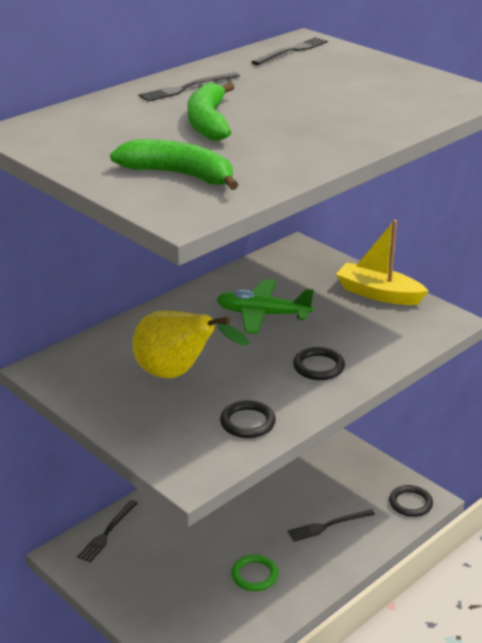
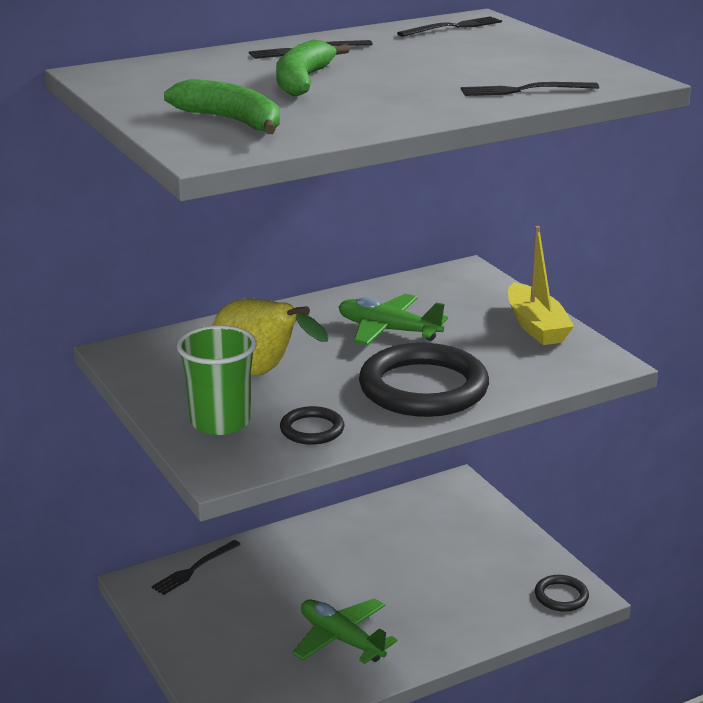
camera: 15 degrees right, 5 degrees down
(166, 427) = (220, 422): none -> green cup
(254, 575) = (341, 639): green ring -> green plane
(318, 367) = (423, 388): black ring -> black ring, size x2.12
(328, 525) = (450, 603): black fork -> black fork (524, 90)
(378, 294) = (536, 326): yellow boat -> yellow boat turned 150 degrees counterclockwise

